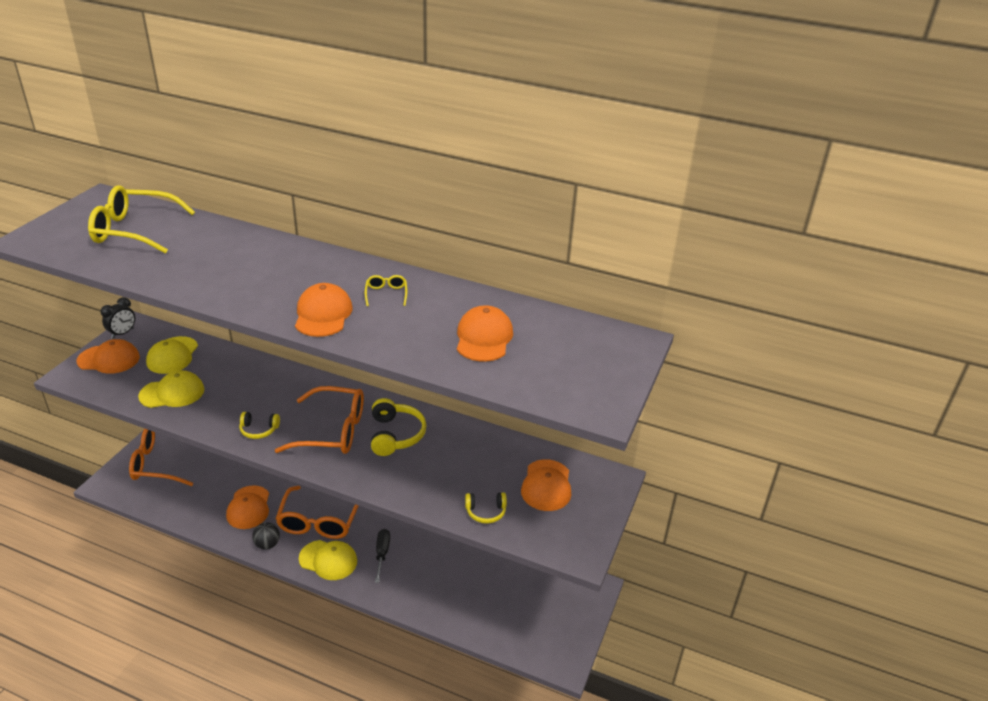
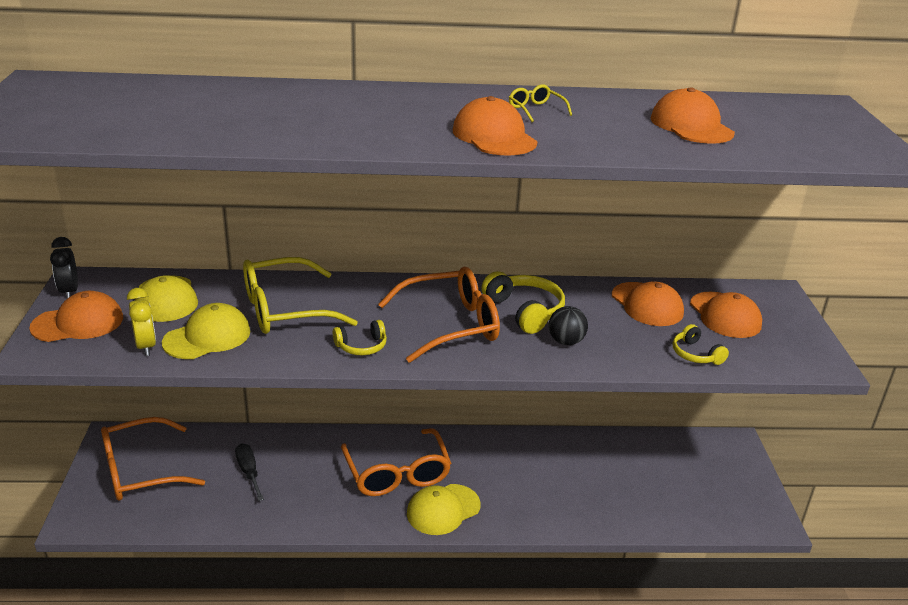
camera: 25 degrees left, 5 degrees down
(122, 333) = (69, 292): black clock -> black clock turned 150 degrees clockwise
(132, 389) = (146, 346): none -> yellow clock
(134, 230) = (135, 103): yellow glasses -> yellow glasses (284, 310)
(248, 507) = (298, 486): orange cap -> orange cap (647, 304)
(267, 544) = (356, 517): black ball -> black ball (566, 341)
(328, 560) = (443, 509): yellow cap -> yellow cap turned 150 degrees clockwise
(382, 554) = (498, 483): black screwdriver -> black screwdriver (249, 472)
(486, 512) = (695, 354): yellow headphones -> yellow headphones turned 90 degrees clockwise

